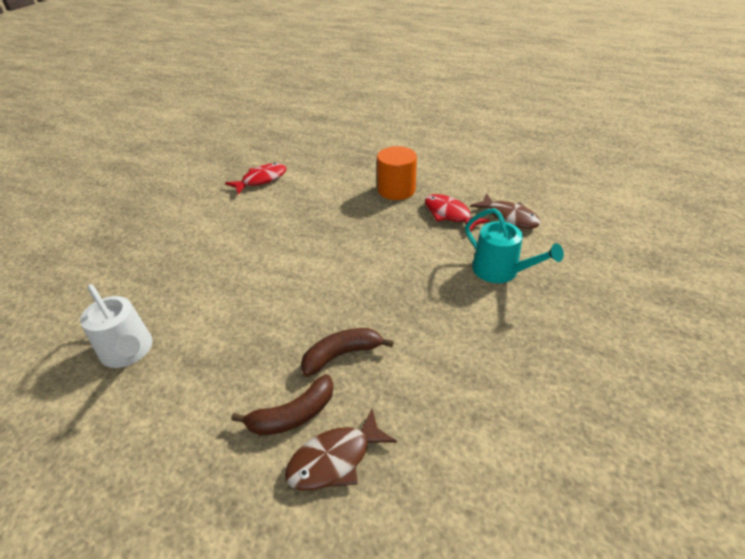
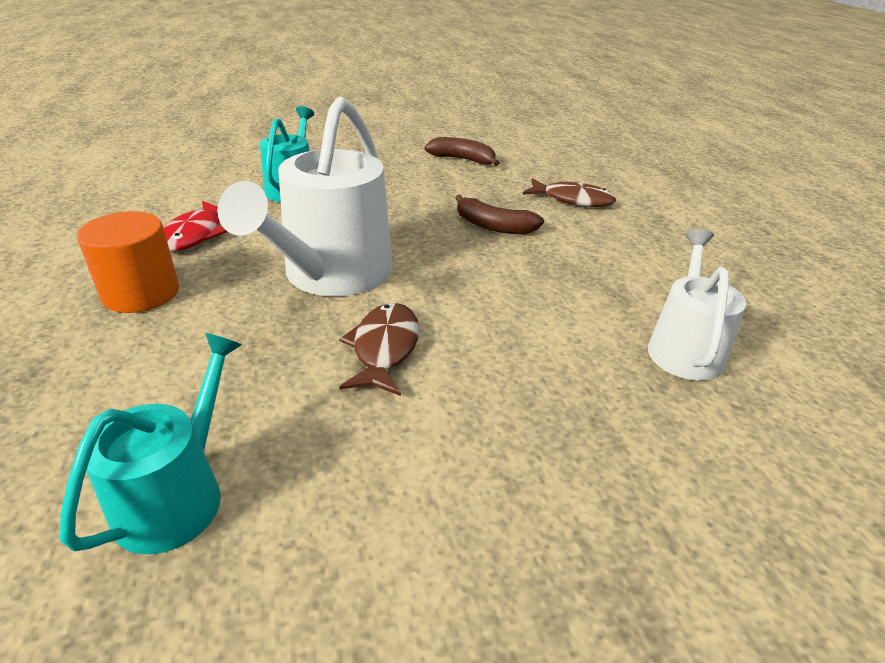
camera: 130 degrees left, 5 degrees down
(261, 180) = (177, 495): red fish -> turquoise watering can
(293, 415) = (573, 225): brown banana -> brown banana (462, 159)
(354, 248) = (332, 275): none -> white watering can
(509, 217) = (178, 200): brown fish -> brown fish (384, 349)

